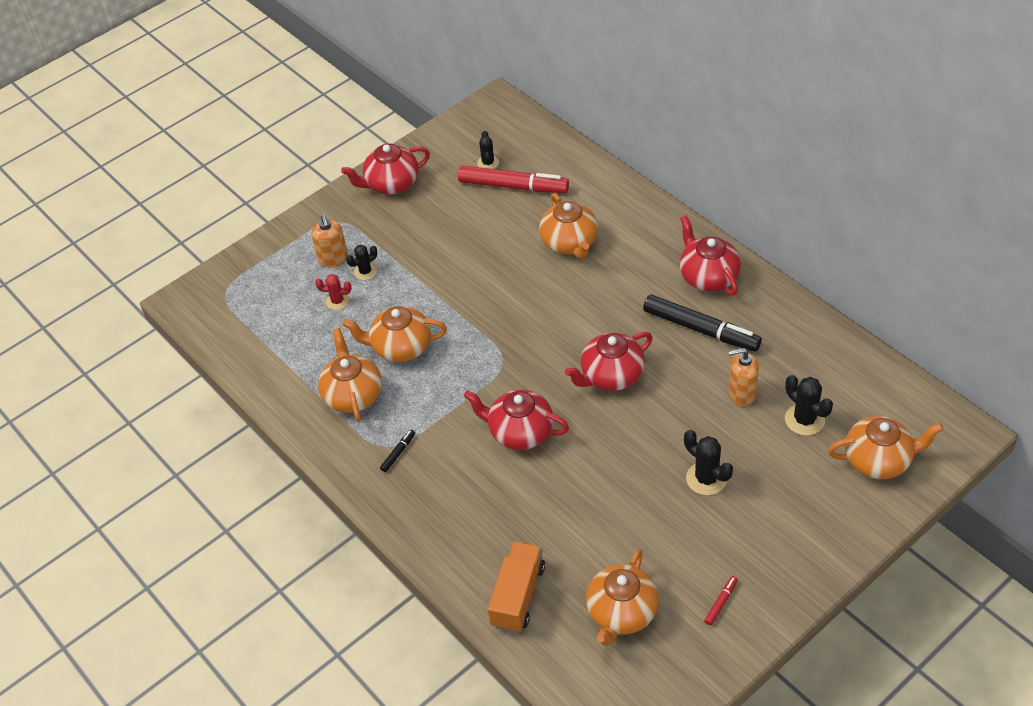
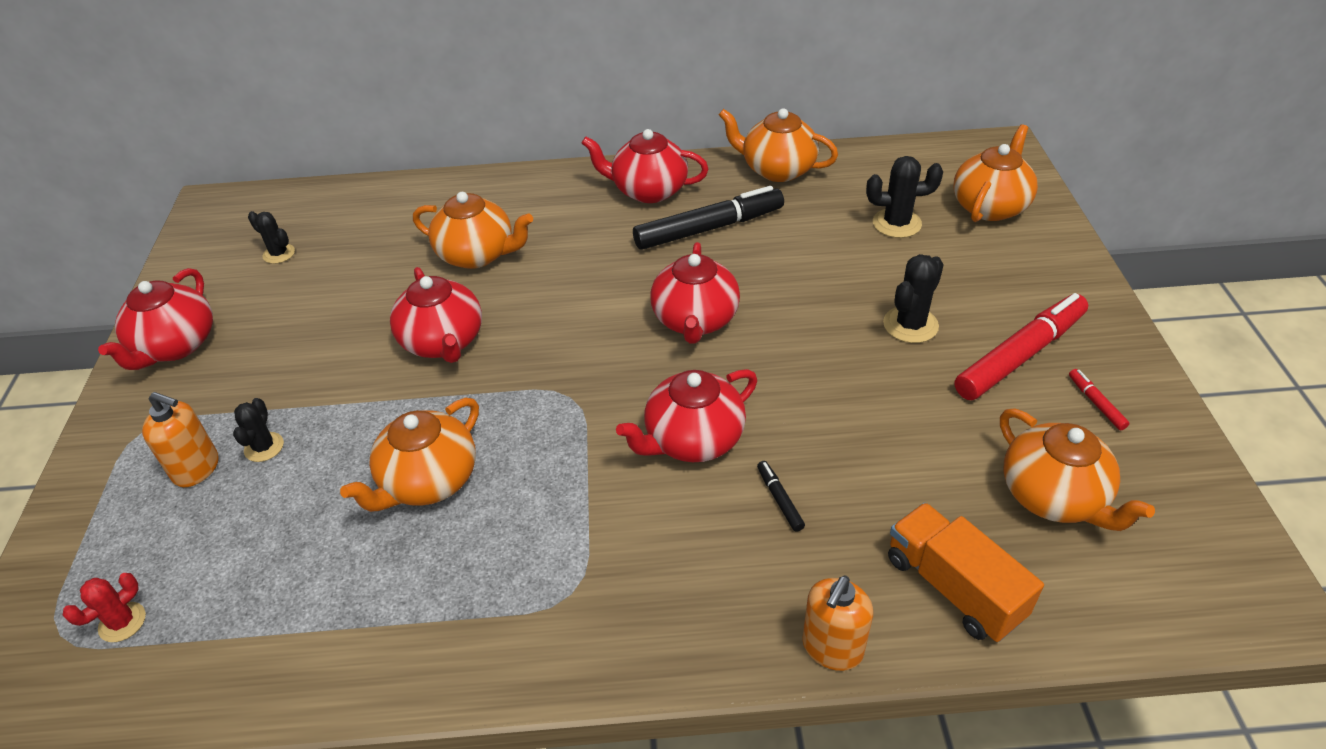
camera: 55 degrees left, 5 degrees down
(337, 301) = (267, 505): red cactus -> red cactus (122, 622)
(353, 395) = (441, 581): orange teapot -> orange teapot (777, 169)
(398, 453) = (595, 585): black marker -> black marker (779, 499)
(491, 282) = (443, 342): none -> red teapot
(513, 186) = (340, 253): red marker -> red marker (1020, 355)
(706, 478) = (910, 325): black cactus -> black cactus turned 45 degrees counterclockwise
(741, 394) = (822, 245): orange soap dispenser -> orange soap dispenser (832, 648)

